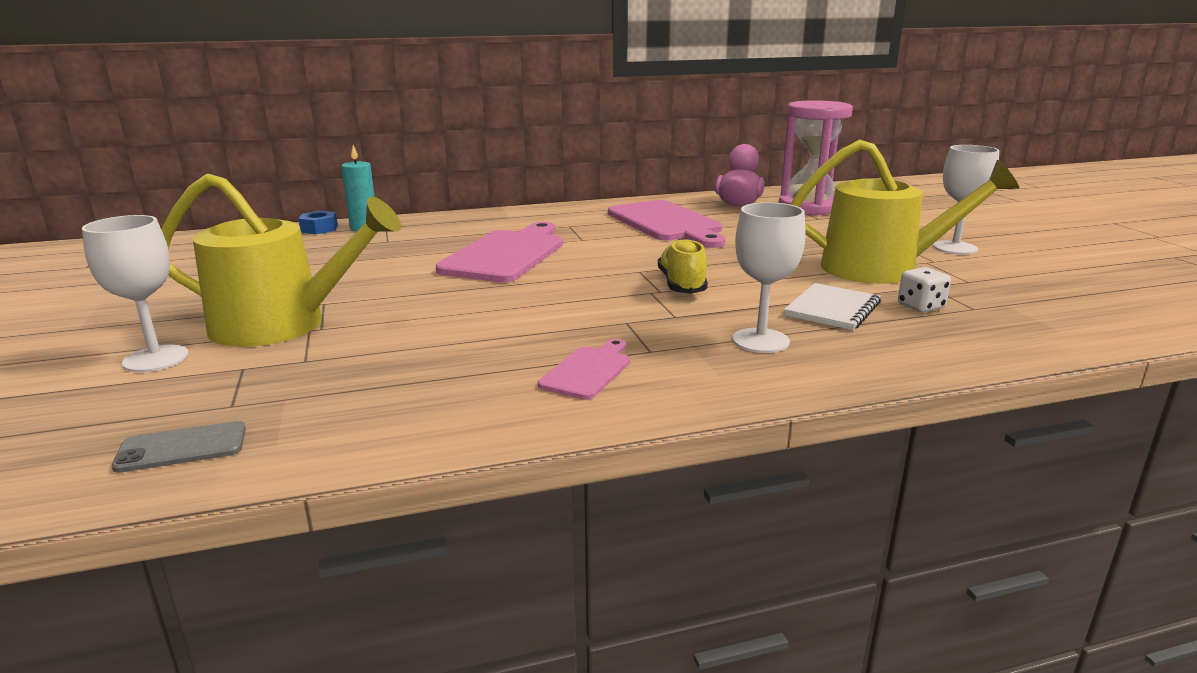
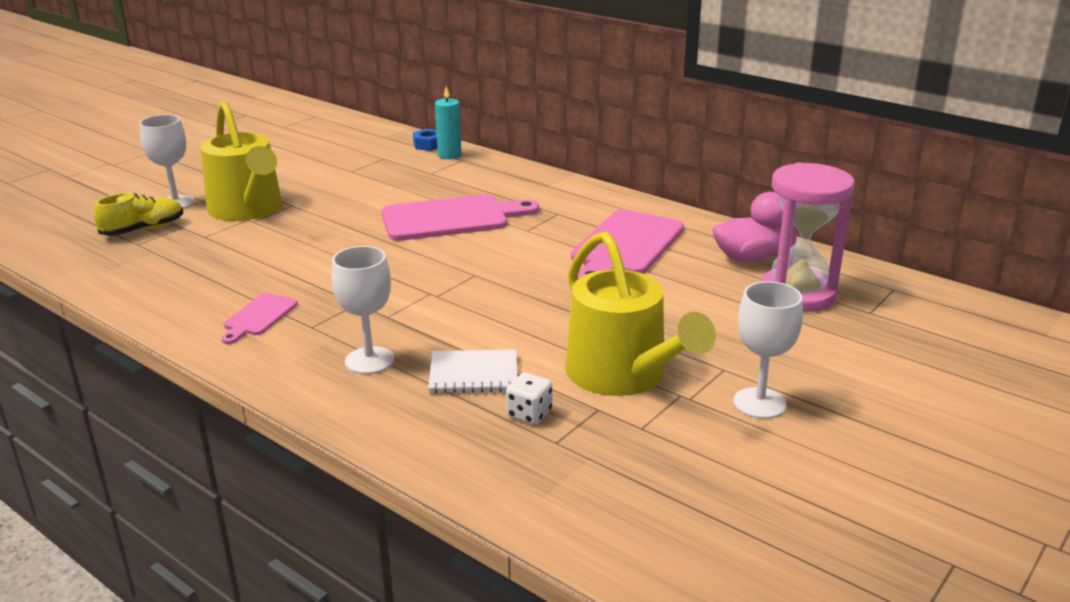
camera: 55 degrees right, 5 degrees up
(182, 447) = (87, 254): grey phone -> none
(588, 371) = (259, 317): pink cutting board -> pink cutting board turned 120 degrees clockwise
(682, 285) = (461, 299): yellow shoe -> yellow shoe (143, 230)

